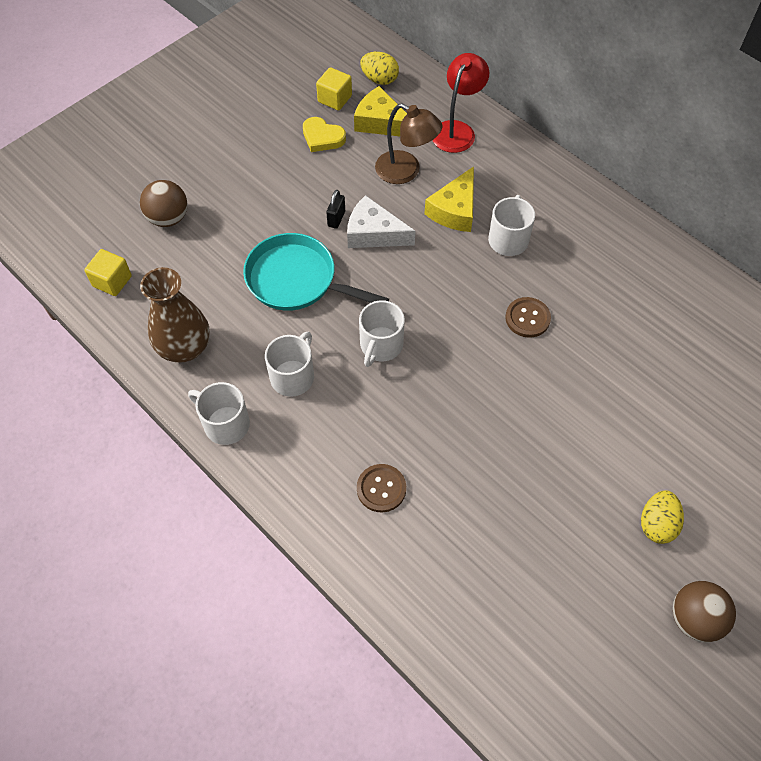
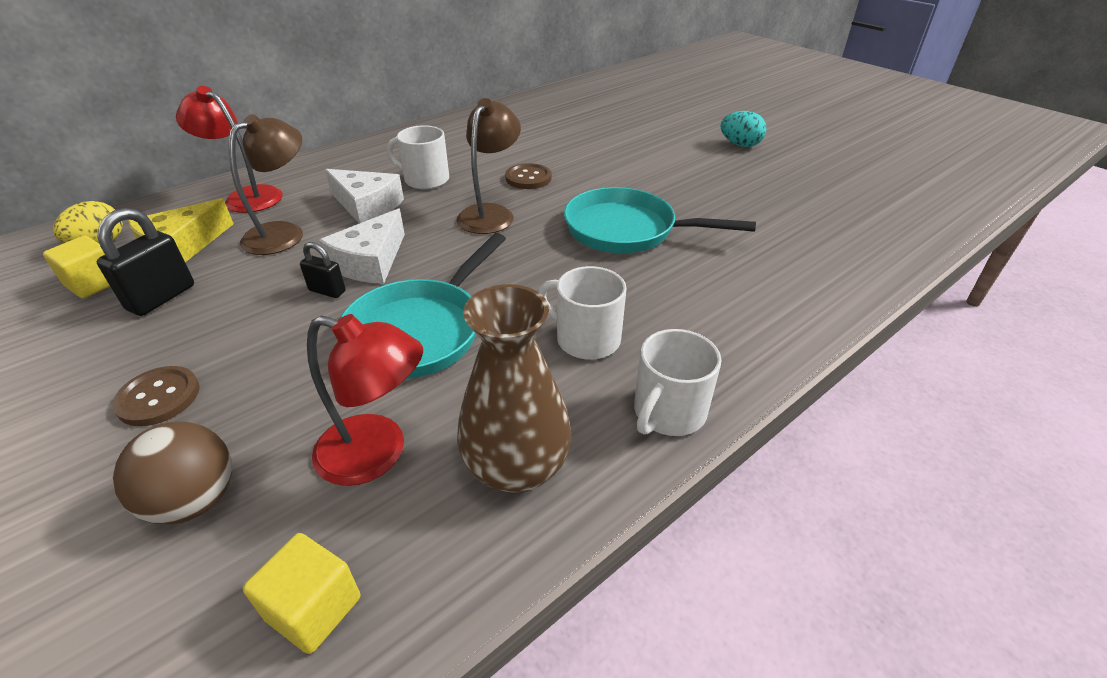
camera: 85 degrees left, 20 degrees down
(195, 283) = (377, 454): none -> red lamp
(322, 137) = (161, 298): yellow heart -> black padlock
(380, 345) = (546, 265): white mug -> none
(381, 489) = (743, 274): brown button -> brown button (158, 397)
(442, 402) = (627, 230): none -> turquoise pan
(454, 210) = (367, 206): yellow cheese -> white cheese
(455, 297) = (491, 213): none -> brown lamp
(657, 524) = (740, 145): yellow egg -> turquoise egg
(694, 618) = (815, 140): brown ball -> none

